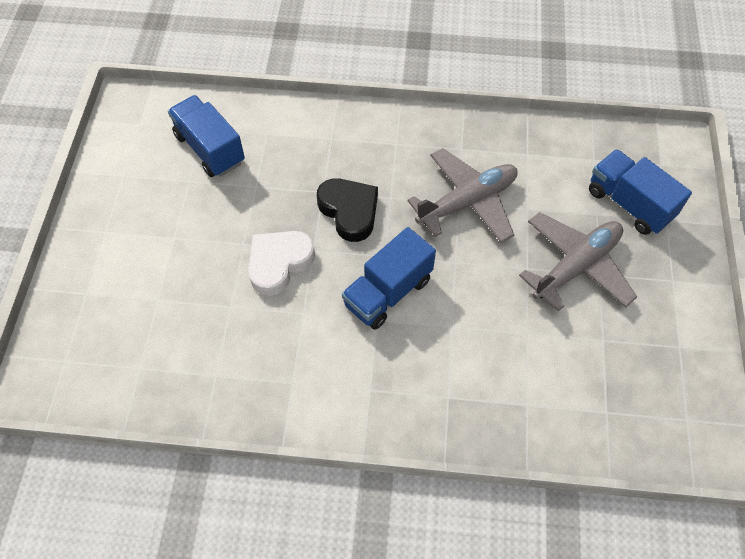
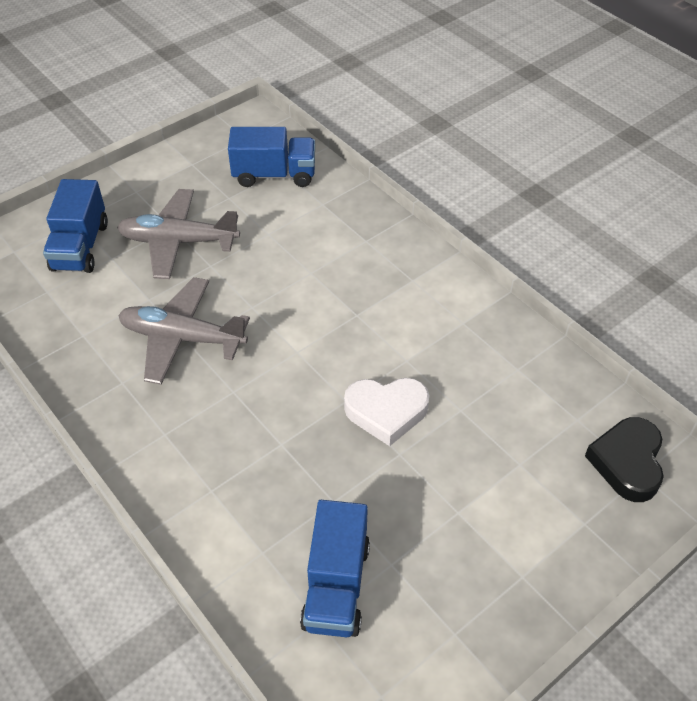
camera: 135 degrees left, 10 degrees down
(349, 211) = (280, 407): black heart -> black heart (627, 462)
(388, 292) = (327, 325): blue truck -> blue truck (274, 175)

